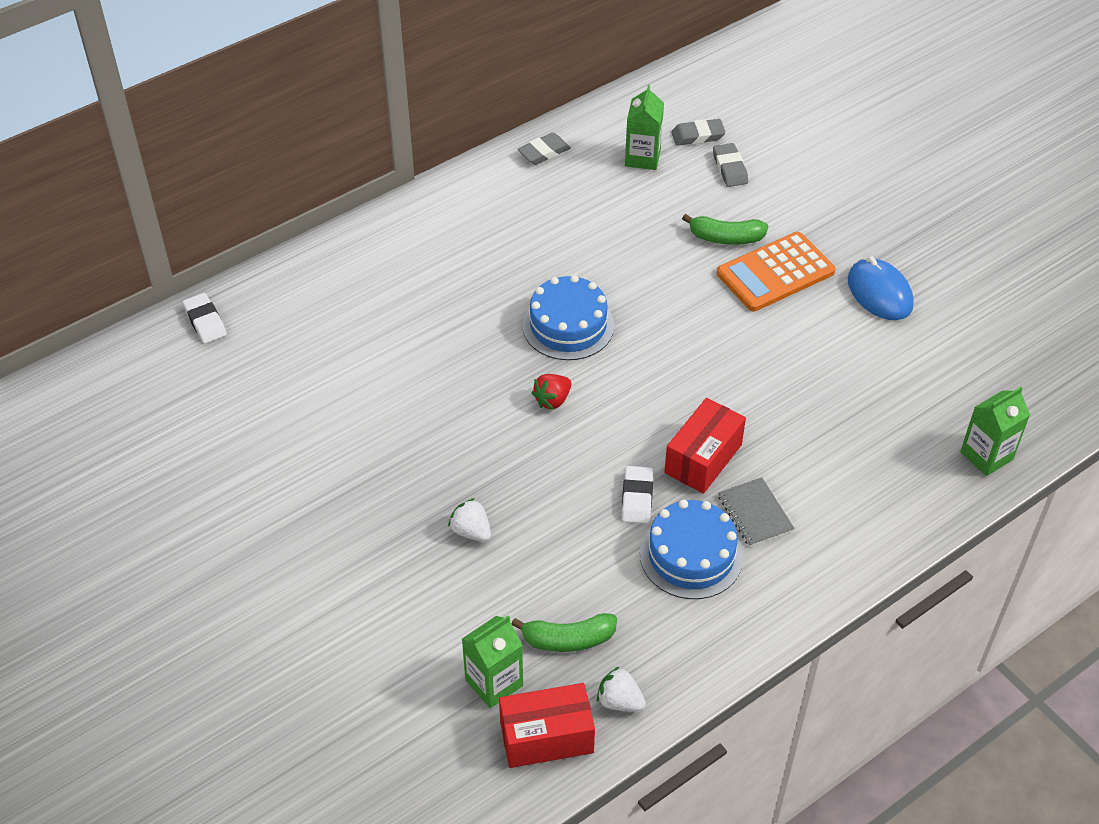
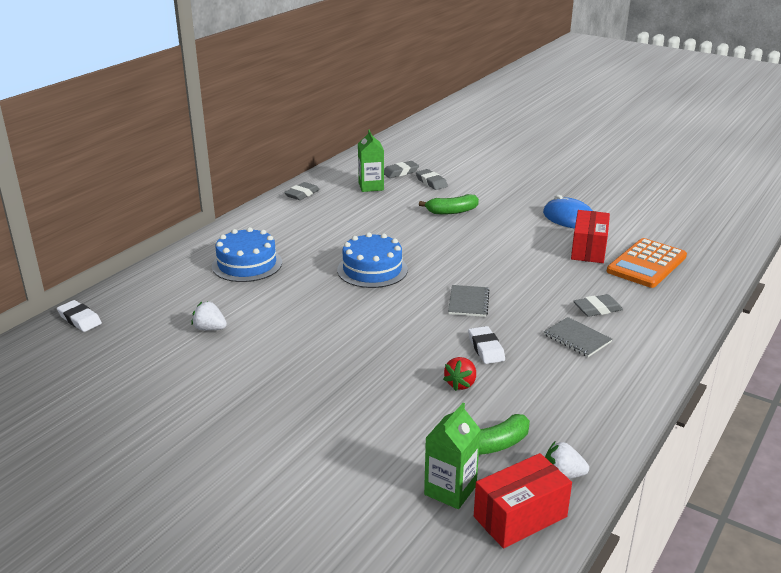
camera: 20 degrees left, 20 degrees down
(471, 531) = (370, 396): white strawberry -> white strawberry (210, 329)
(552, 400) = (386, 309): red strawberry -> red strawberry (461, 384)
(657, 416) = (468, 302): none -> grey notebook
(691, 555) = (550, 371): blue cake -> blue cake (247, 264)
(703, 459) = (518, 318): red box -> red box (588, 249)
(775, 273) = (496, 221): orange calculator -> orange calculator (646, 264)
(811, 472) = (597, 309): none -> grey eraser
(986, 455) = (702, 278): green carton -> none

